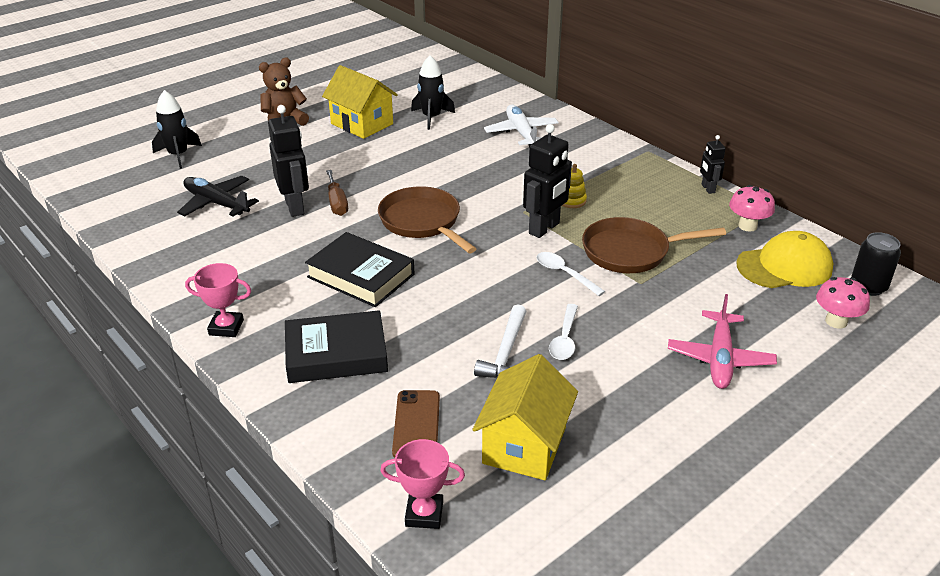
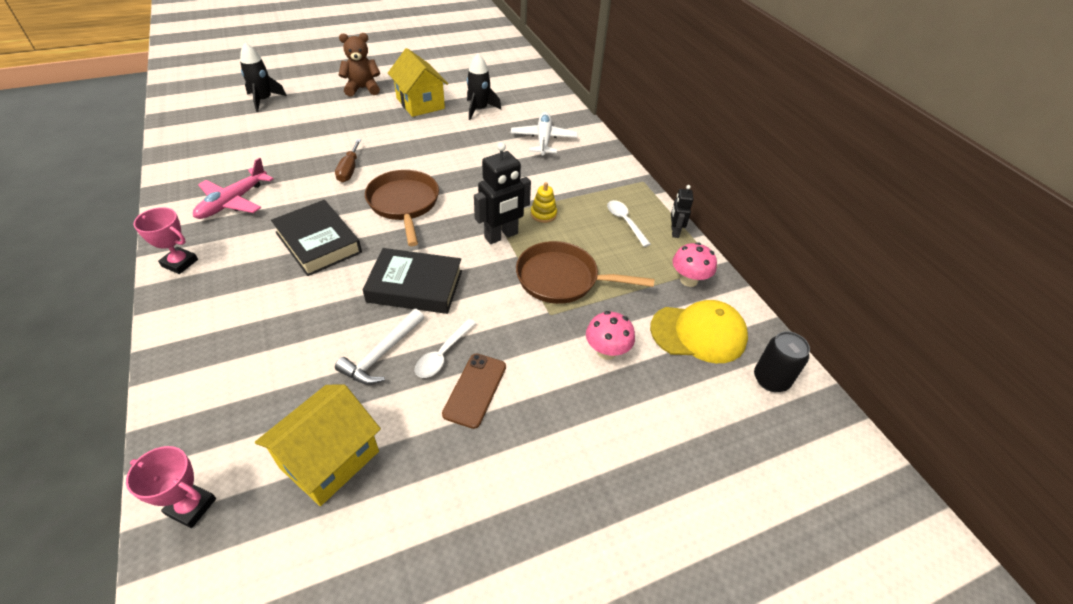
camera: 15 degrees right, 10 degrees up
(217, 203) = (259, 148): black plane -> none
(295, 207) = (315, 165): black robot -> none
(336, 354) = (243, 313): black book -> black book (415, 286)
(416, 424) = (255, 406): brown phone -> brown phone (475, 390)
(564, 274) = (488, 286): white spoon -> white spoon (625, 222)
(720, 358) = (572, 418): pink plane -> pink plane (233, 202)
(836, 321) = (714, 410): pink mushroom -> pink mushroom (606, 351)

